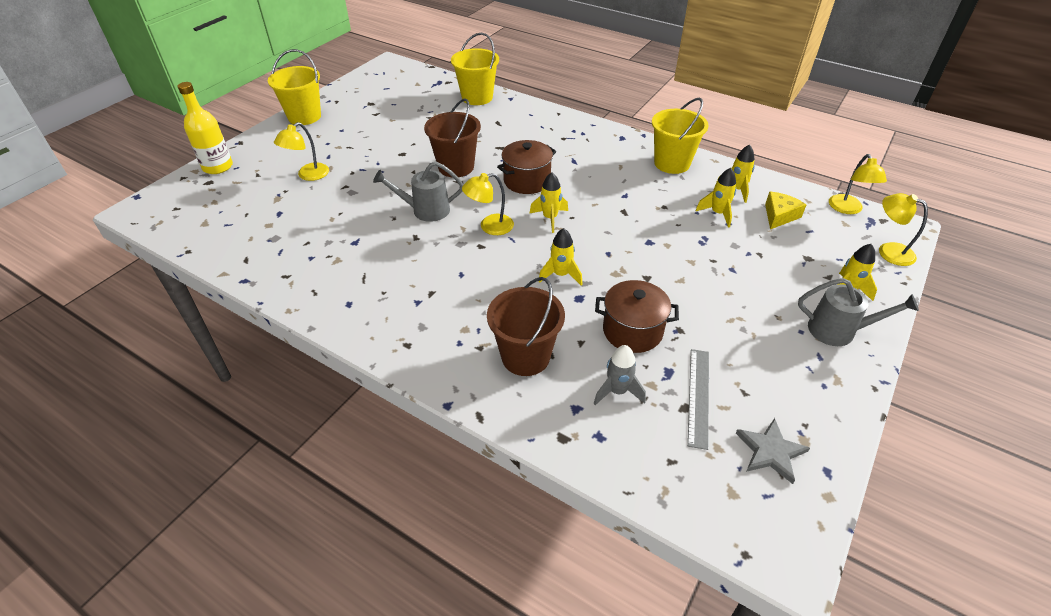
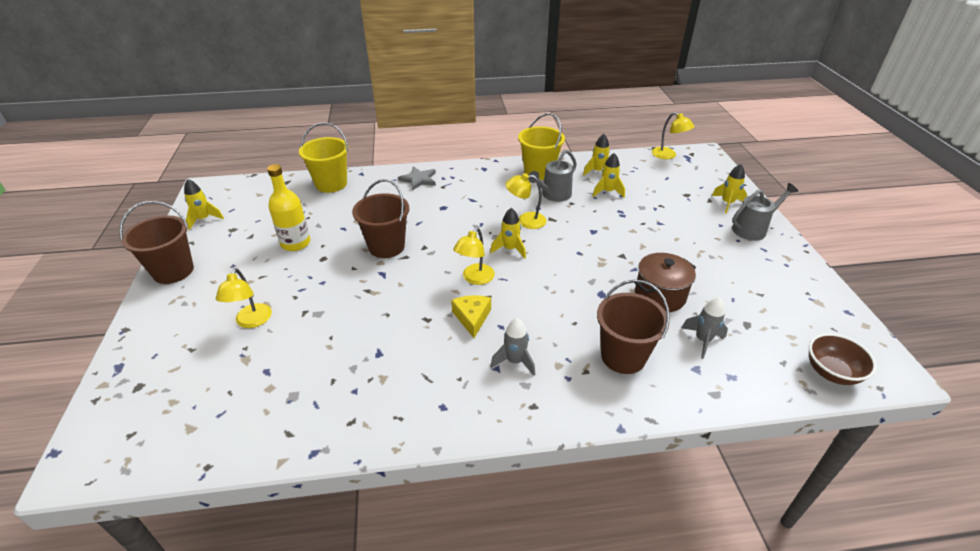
camera: 40 degrees left, 5 degrees down
(218, 167) = (129, 366): yellow bottle -> yellow bottle (295, 243)
(304, 117) = (173, 271): yellow bucket -> brown bucket
(425, 210) = (406, 294): grey watering can -> grey watering can (553, 195)
(436, 305) = (515, 361): none -> grey rocket
(527, 181) = (457, 230): brown pot -> none
(561, 275) = (569, 285): yellow rocket -> yellow rocket (204, 219)
(698, 396) = (744, 312): grey ruler -> none
(710, 504) = (831, 372): none -> brown bowl
(770, 452) = (814, 320): grey star -> grey star (419, 180)
(779, 215) = (641, 176): yellow cheese -> yellow cheese (472, 318)
(888, 251) = (716, 170): yellow lamp -> yellow lamp (525, 221)

